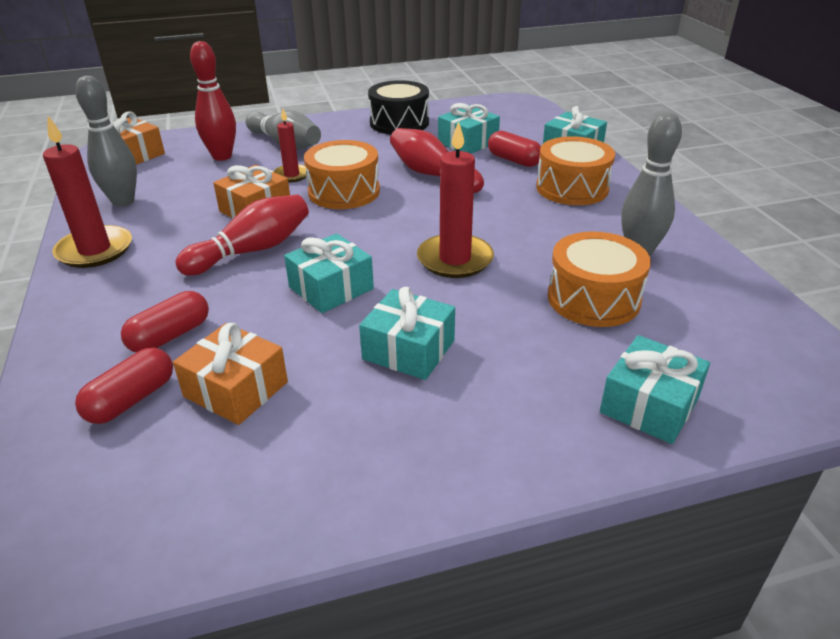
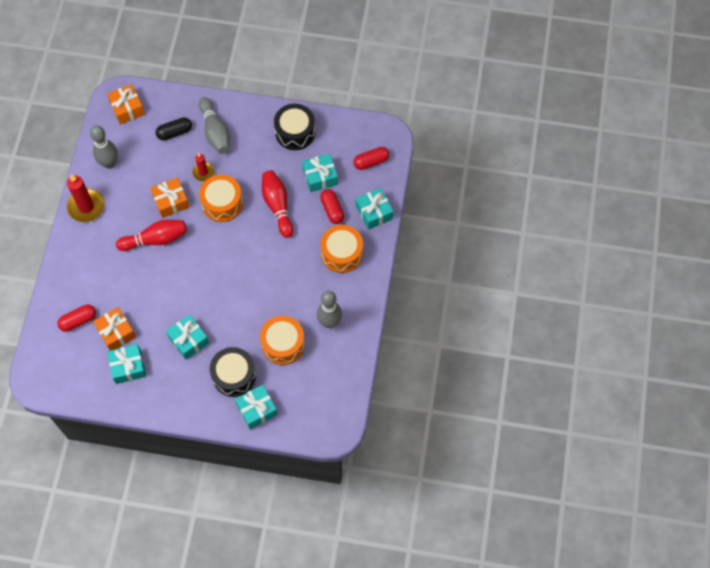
camera: 25 degrees right, 30 degrees up
(170, 336) = (102, 288): red capsule -> red capsule (371, 162)
(222, 156) = (174, 132): red bowling pin -> black capsule
(331, 288) = (177, 285): turquoise gift -> turquoise gift (128, 367)
(455, 259) = (242, 289): red candle -> none
(548, 370) = (234, 375): none -> black drum

